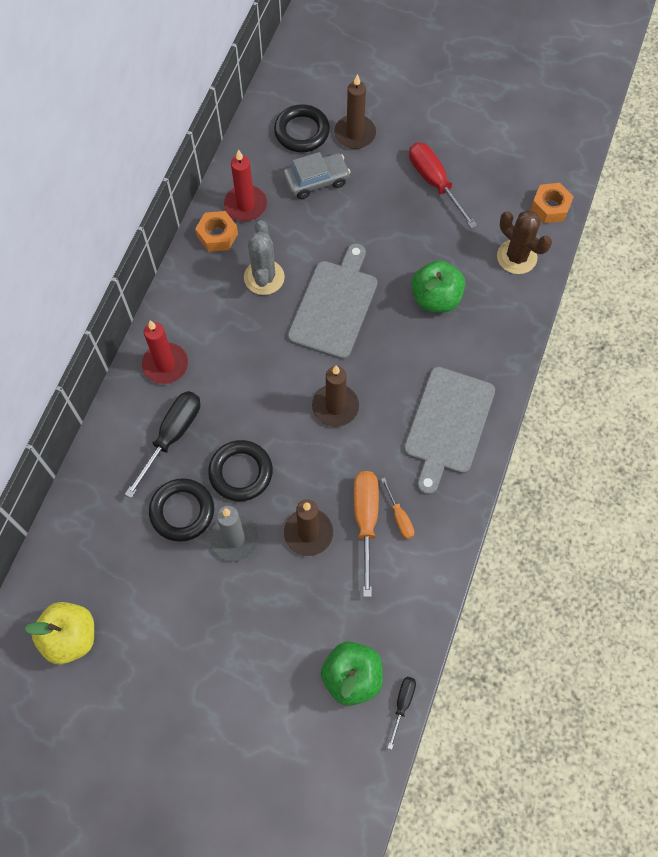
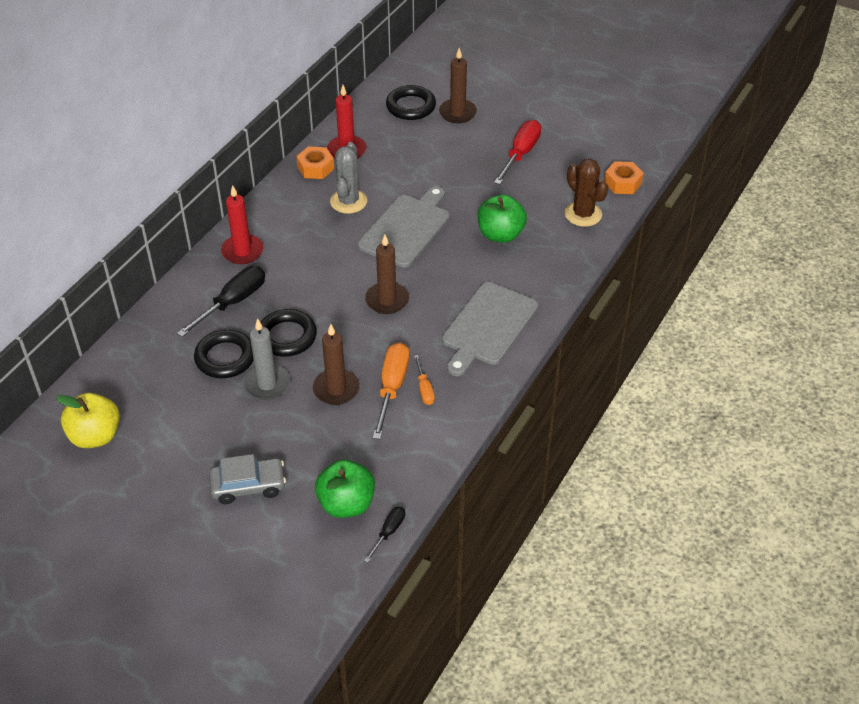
camera: 10 degrees right, 20 degrees down
(316, 180) = (414, 140): grey car -> grey car (248, 486)
(434, 182) = (520, 154): red screwdriver -> red screwdriver turned 45 degrees clockwise

